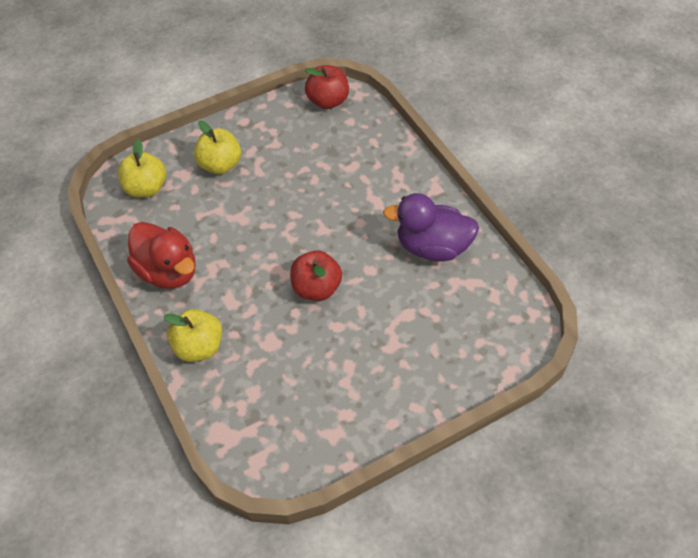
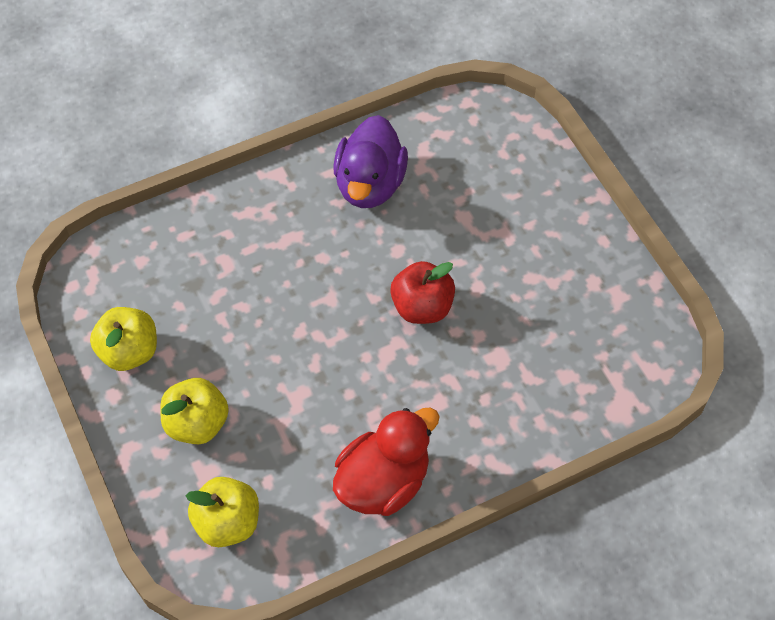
camera: 90 degrees left, 5 degrees up
(199, 347) = (504, 437): yellow apple -> yellow apple (129, 352)
(328, 101) = (95, 286): red apple -> none

